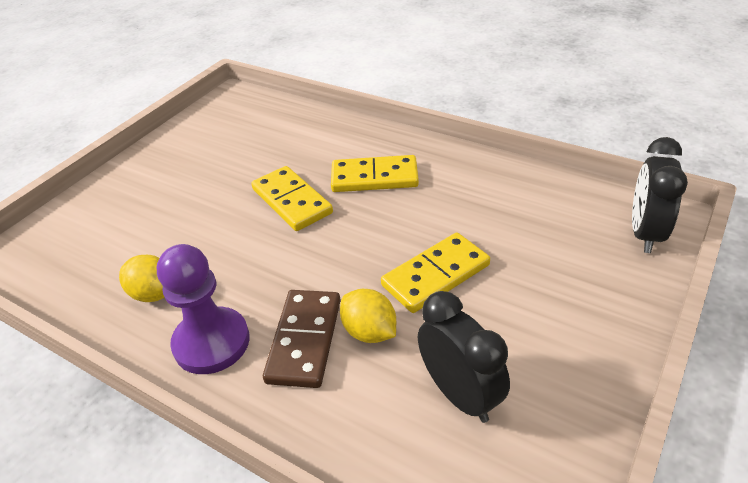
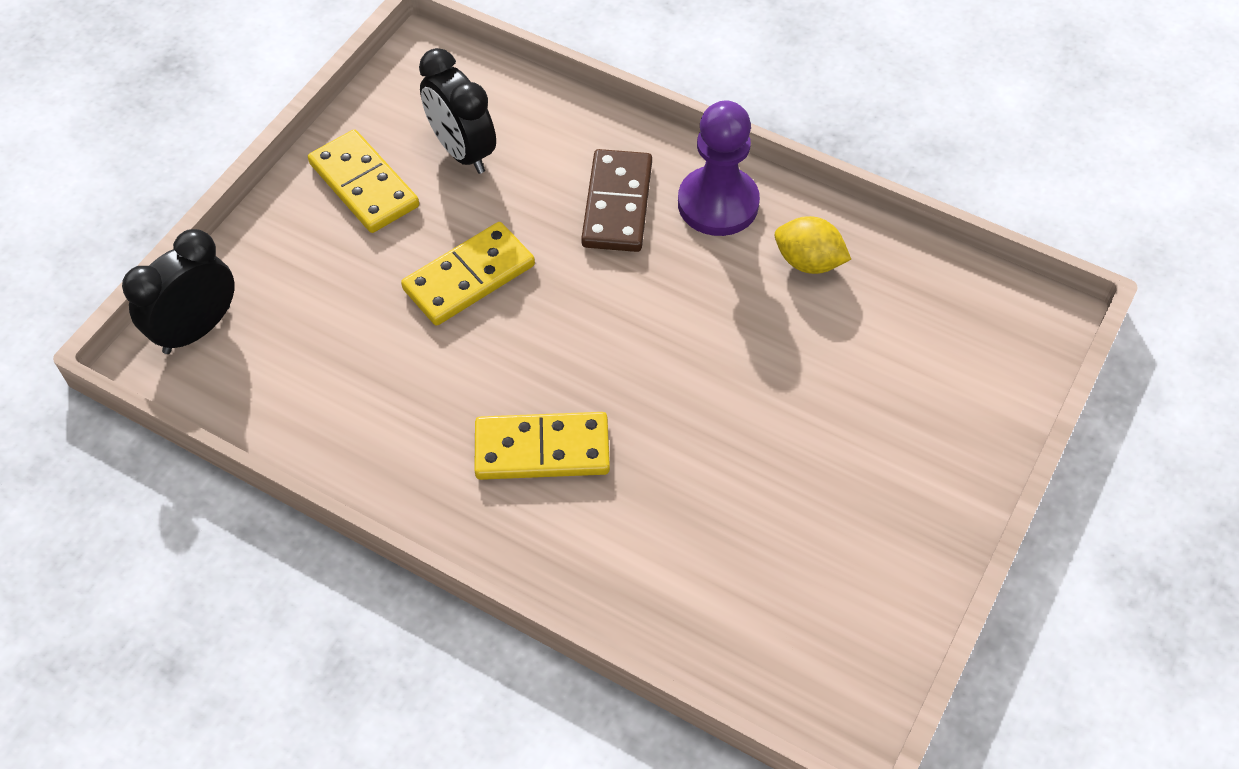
camera: 175 degrees right, 15 degrees up
(292, 201) = (664, 405): yellow domino -> yellow domino (363, 185)
(369, 332) = (548, 212): yellow lemon -> none
(645, 233) = (197, 329): black clock -> black clock turned 150 degrees counterclockwise

